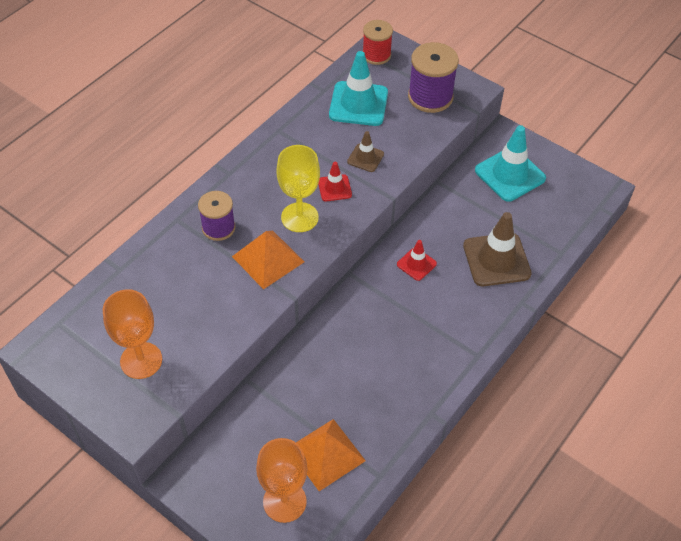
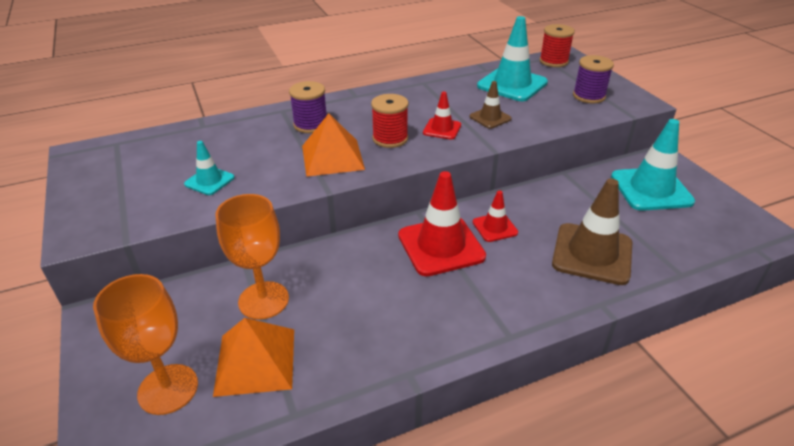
camera: 30 degrees right, 15 degrees down
(141, 360) = (145, 189): orange goblet -> orange goblet (263, 300)
(187, 328) = (209, 181): none -> turquoise traffic cone
(299, 217) = (390, 138): yellow goblet -> red spool
(388, 300) = (441, 246): none -> red traffic cone
(430, 97) = (589, 96): purple spool -> purple spool, size x0.66

